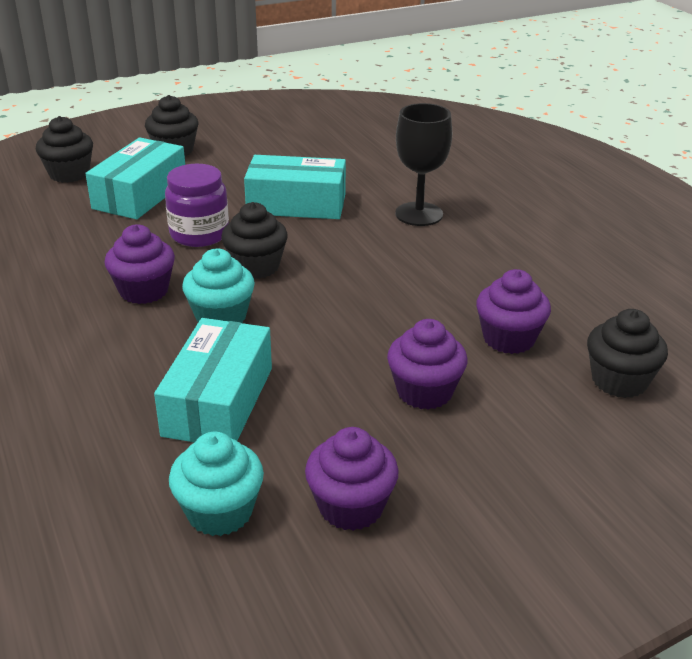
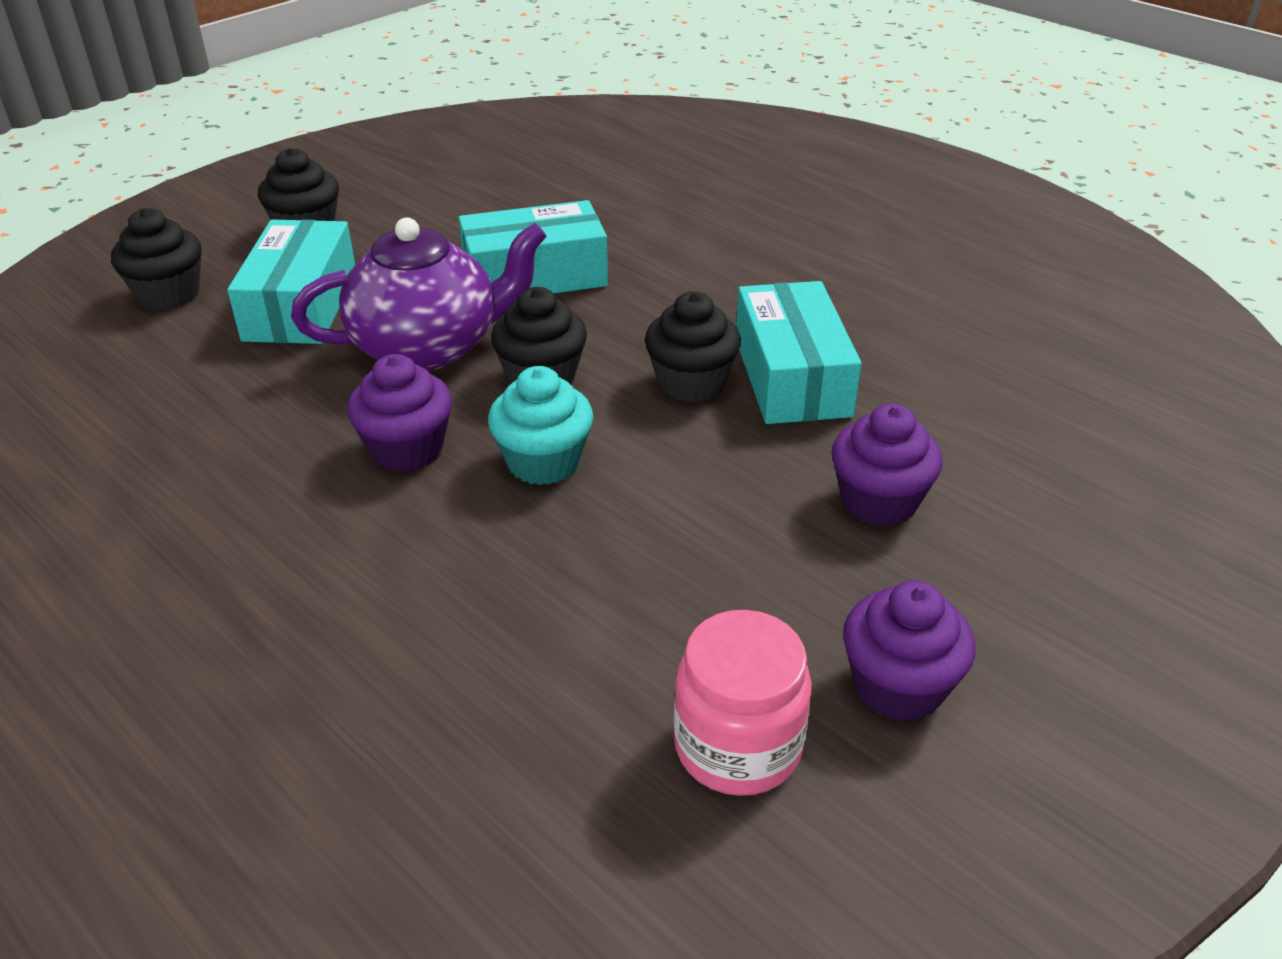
camera: 20 degrees left, 5 degrees up
(199, 234) = (429, 347): purple jar -> purple teapot
(218, 401) = (625, 586): turquoise box -> turquoise box (791, 376)
(219, 512) = (737, 746): turquoise cupcake -> pink jar
(419, 214) = (704, 258): black goblet -> none
(509, 339) = (928, 404): purple cupcake -> none
(619, 381) = (1088, 428): black cupcake -> black cupcake (691, 383)

